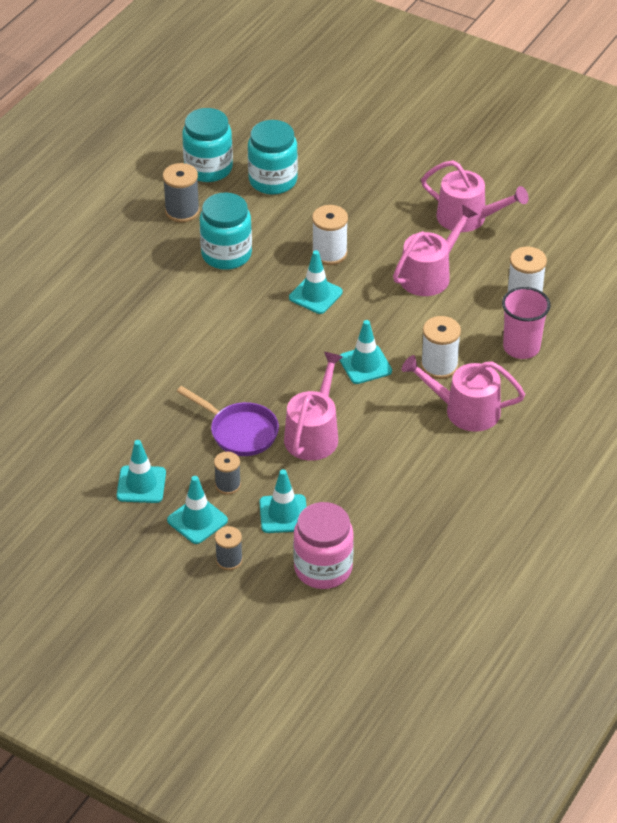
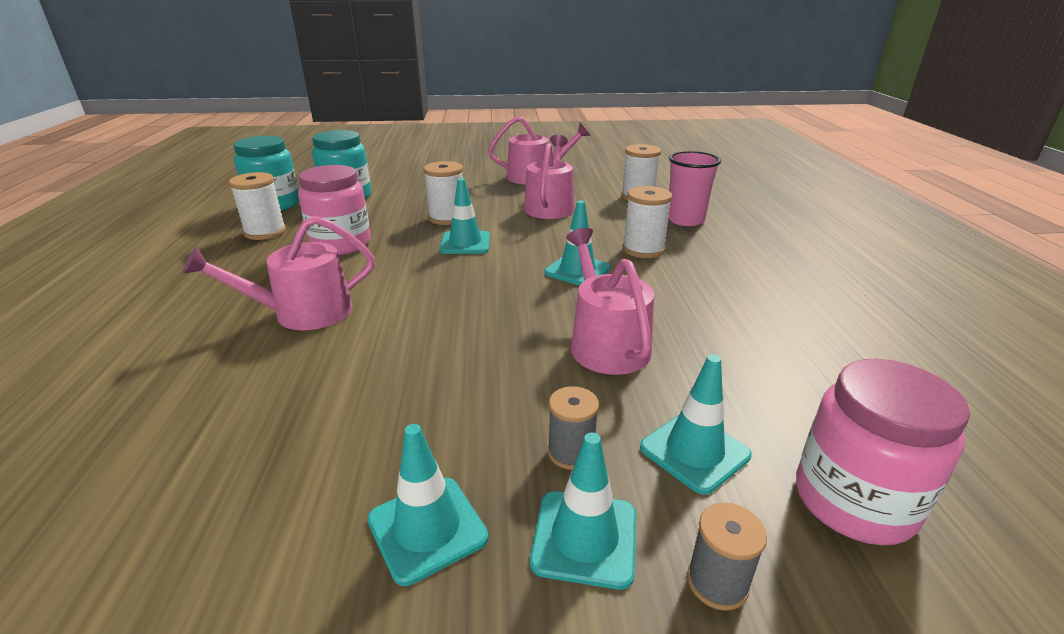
camera: 35 degrees left, 15 degrees down
(182, 211) = (265, 232): grey spool -> white spool
(226, 254) = (341, 244): turquoise jar -> pink jar
(239, 432) = (514, 379): purple pan -> none
(465, 410) = (714, 268): pink watering can -> pink watering can (303, 313)

